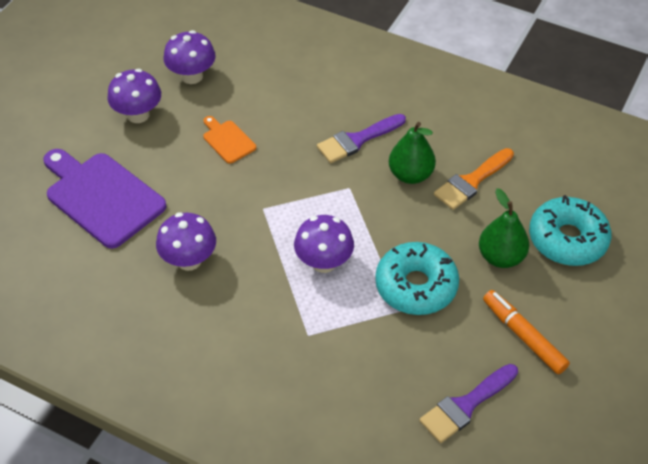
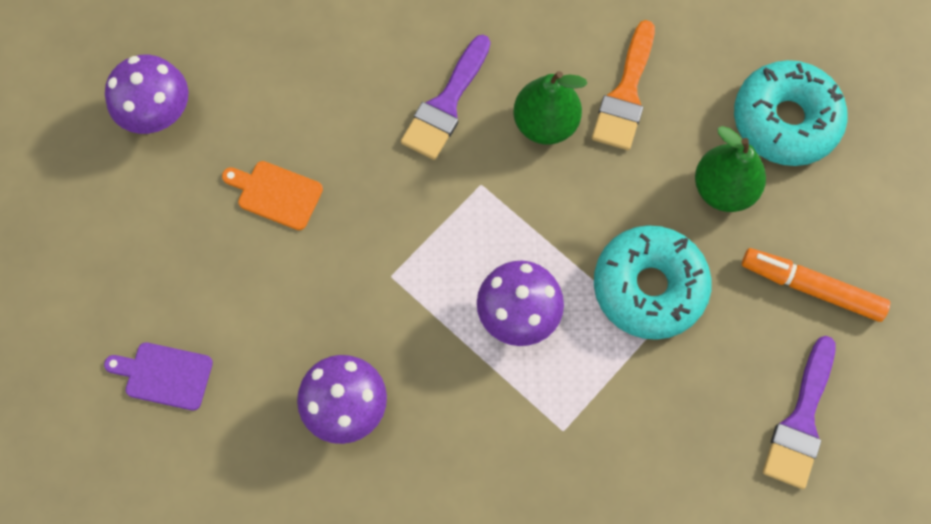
camera: 30 degrees left, 20 degrees up
(101, 197) = (164, 375): purple cutting board -> purple cutting board, size x0.48
(138, 115) = (125, 217): purple mushroom -> none

